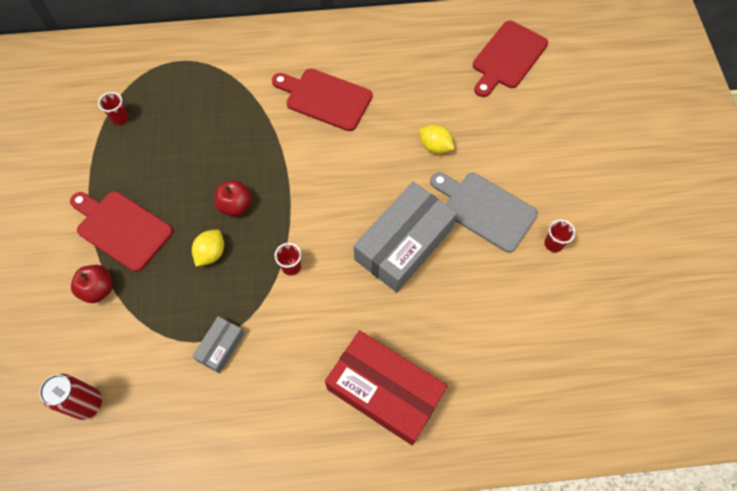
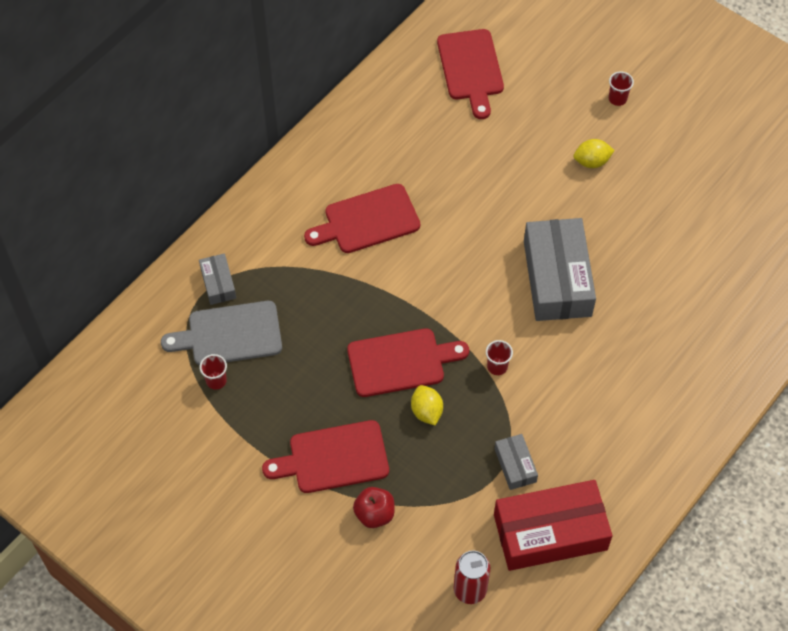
camera: 45 degrees left, 5 degrees down
(193, 62) = (218, 283): none -> grey box
(235, 205) = (400, 362): red apple -> red cutting board
(385, 391) = (659, 387): red box -> red box (550, 532)
(435, 146) = (496, 187): yellow lemon -> yellow lemon (591, 161)
(485, 210) = (585, 203): grey cutting board -> grey cutting board (230, 334)
(553, 244) = (657, 187): red cup -> red cup (617, 99)

